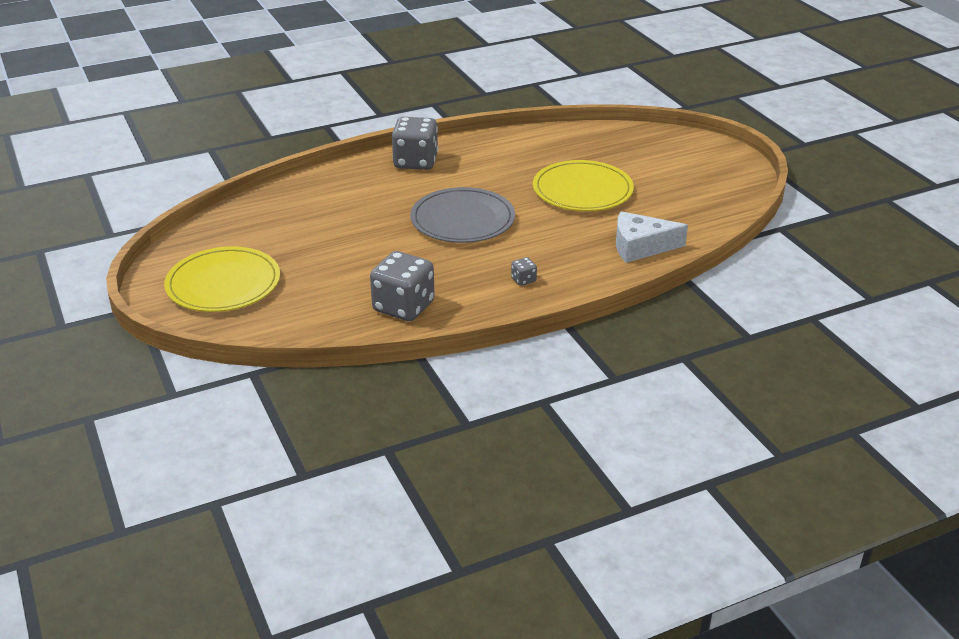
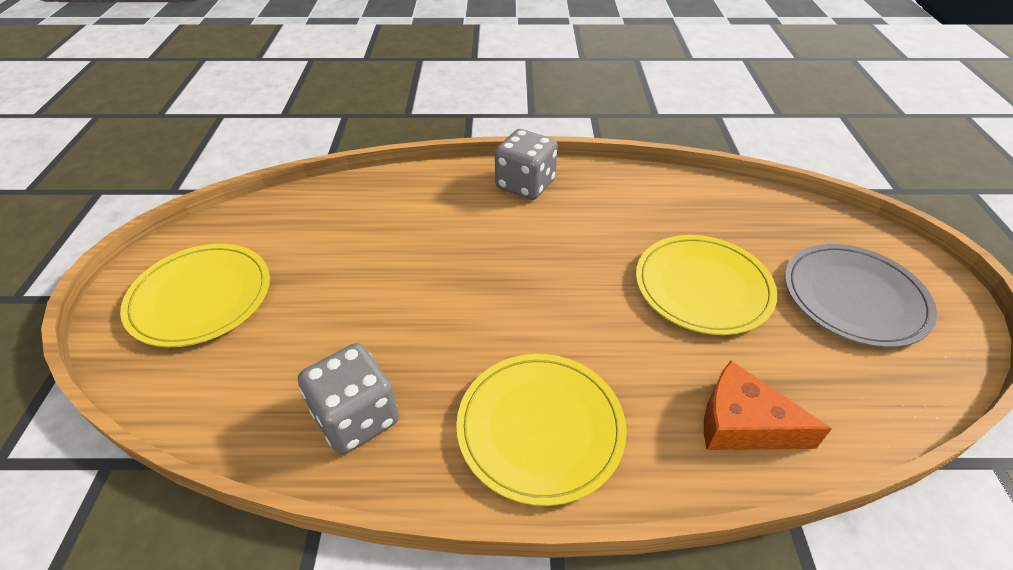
camera: 25 degrees right, 10 degrees up
(462, 219) = (525, 287): grey plate -> grey plate (854, 297)
(523, 280) = (540, 428): grey dice -> yellow plate
(640, 247) = (743, 424): white cheese -> orange cheese

